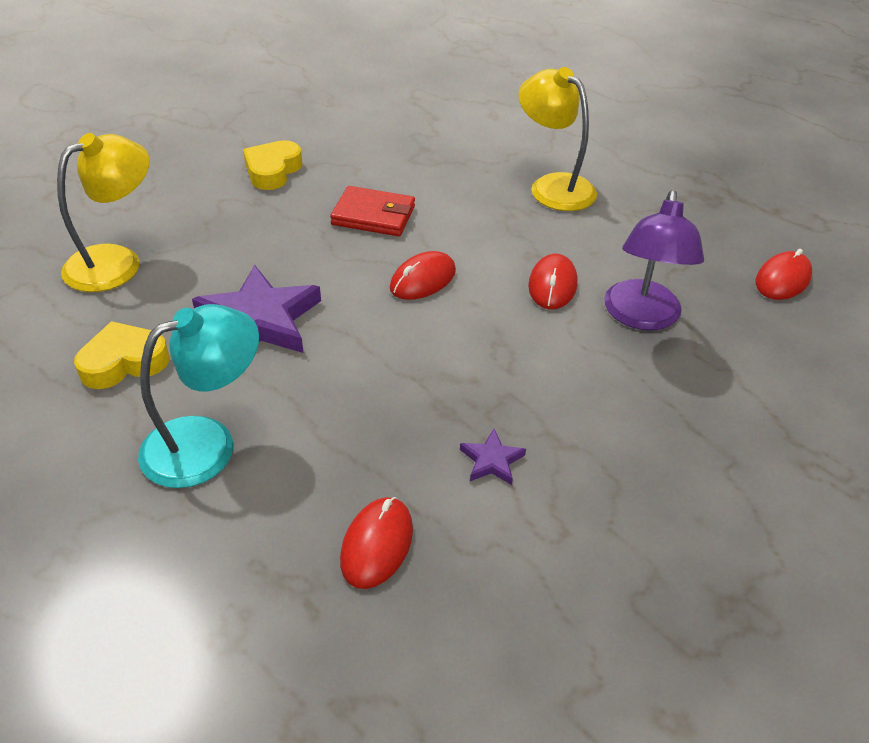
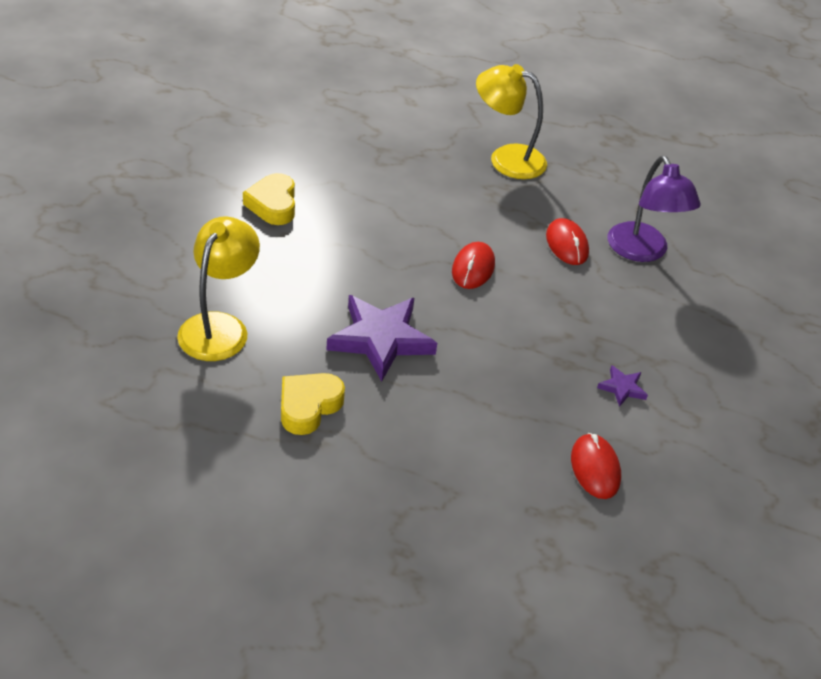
camera: 30 degrees left, 0 degrees up
(207, 443) = (427, 444): turquoise lamp -> none
(373, 215) = (391, 223): red wallet -> none
(782, 279) = (711, 194): red mouse -> none

